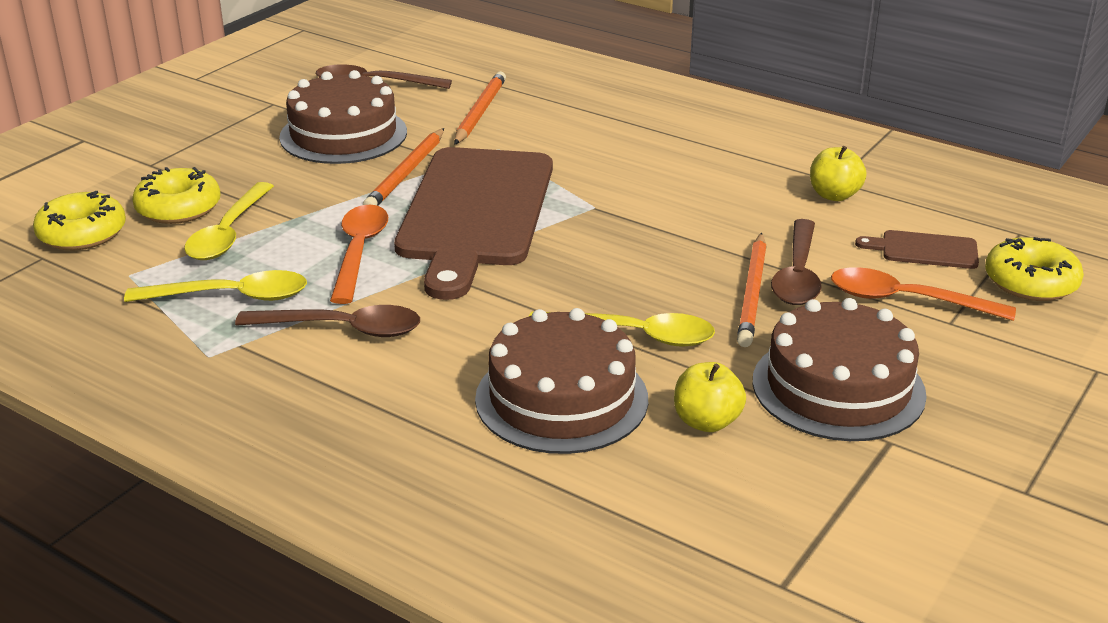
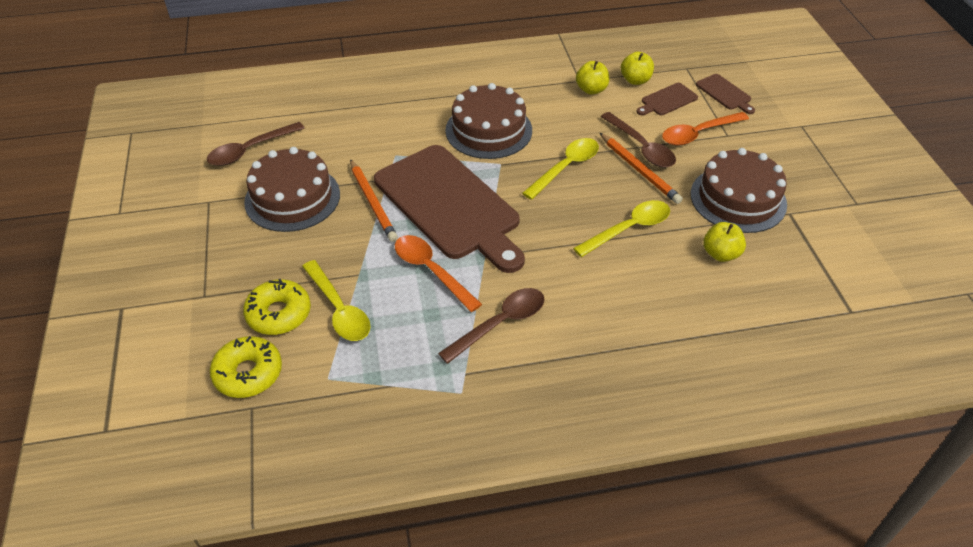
camera: 45 degrees left, 15 degrees up
(231, 296) = (411, 348): yellow spoon -> yellow spoon (566, 167)
(480, 112) = (347, 135): orange pencil -> none
(561, 398) = (652, 286): brown cake -> brown cake (488, 130)
(915, 212) = (635, 80): none -> yellow apple
(1030, 282) = (725, 93): yellow donut -> brown cutting board

